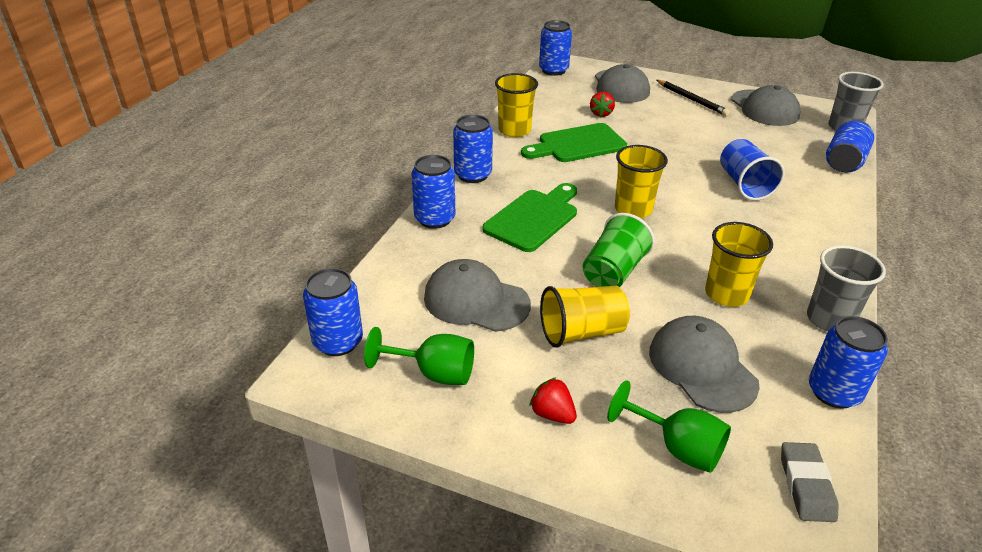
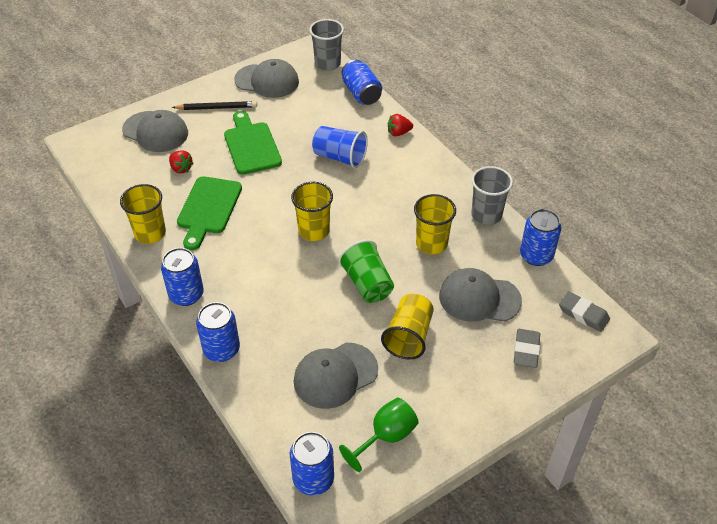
camera: 55 degrees left, 10 degrees up
(533, 218) = (274, 290): green cutting board -> green cutting board (251, 146)
(552, 414) = (463, 393): red strawberry -> red strawberry (398, 133)
(553, 70) = (85, 153): blue can -> none
(677, 447) = (526, 350): green goblet -> grey eraser

